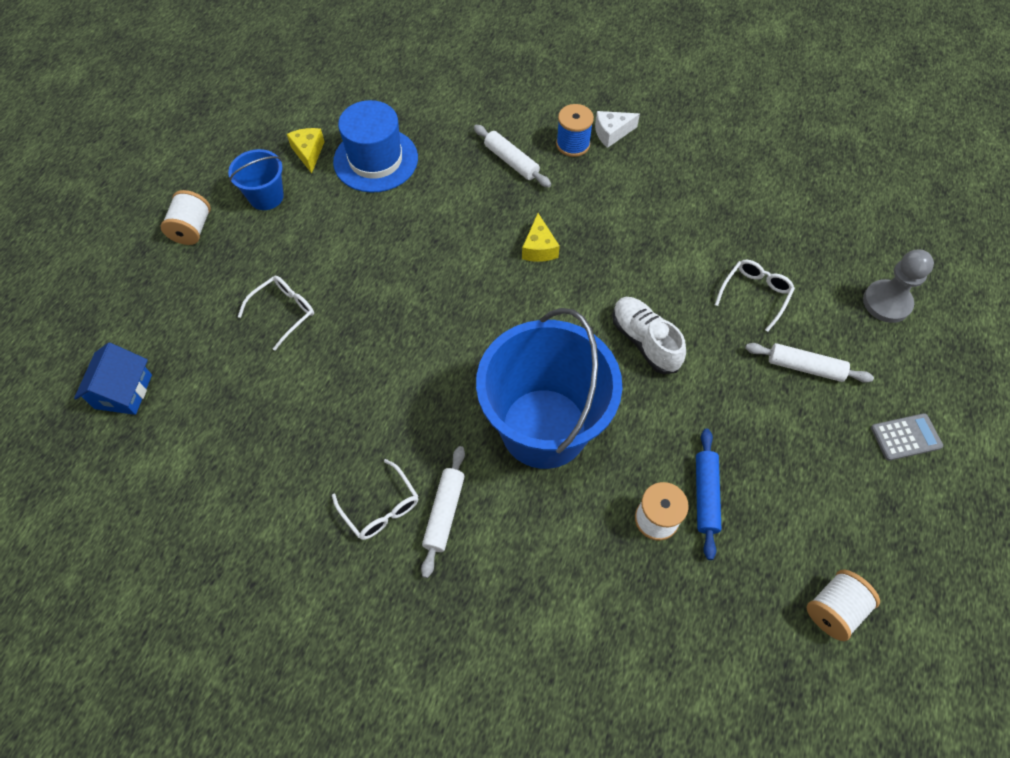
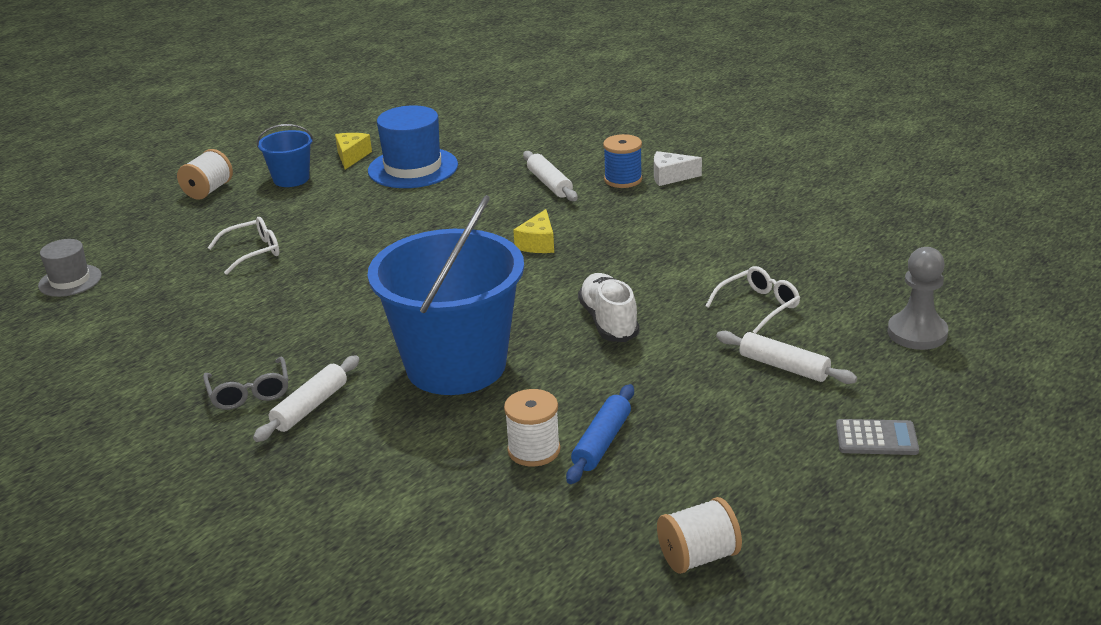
camera: 20 degrees right, 30 degrees down
(123, 391) = (70, 281): blue house -> grey hat
(381, 508) = (249, 393): white glasses -> grey glasses

